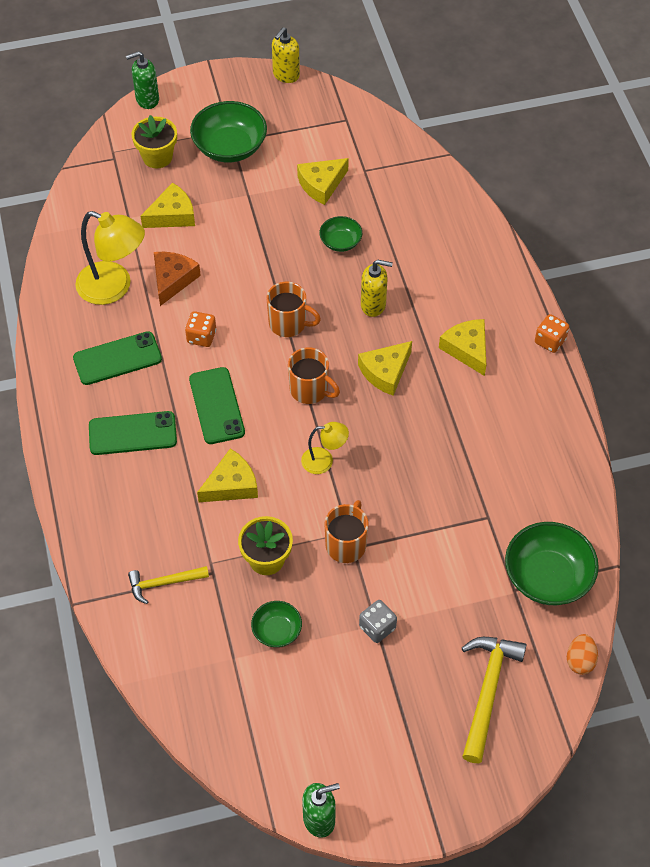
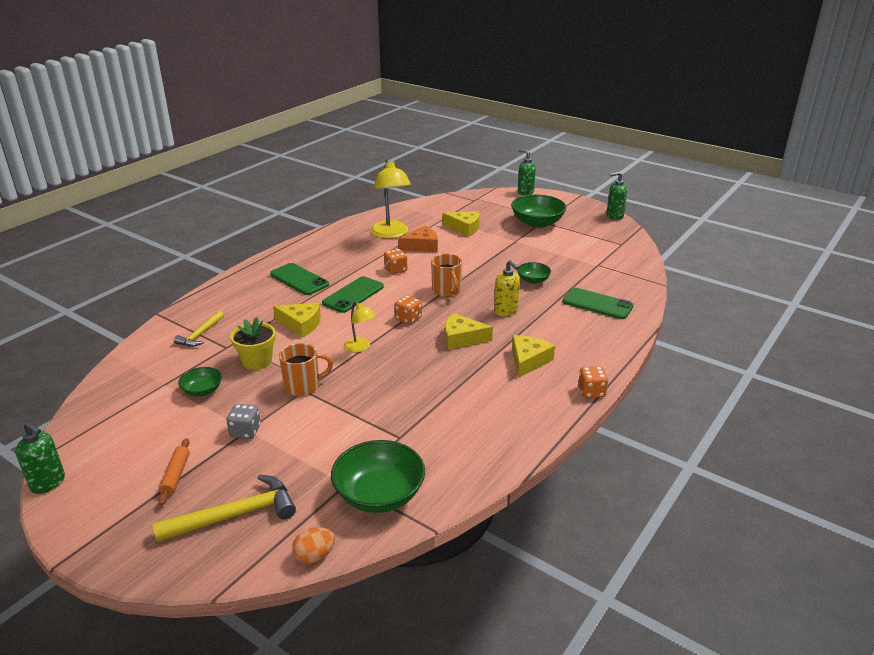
camera: 50 degrees right, 25 degrees down
(117, 359) = (345, 254): green phone -> green phone (597, 304)
(157, 157) = (494, 209): yellow flower pot -> none
(164, 583) = (200, 334): yellow hammer -> yellow hammer turned 105 degrees counterclockwise
(286, 75) = (614, 216): yellow soap dispenser -> green soap dispenser
(310, 390) = (408, 319): orange mug -> orange dice
(321, 184) = (562, 257): yellow cheese -> none
(396, 712) = (176, 475): none -> orange rolling pin

